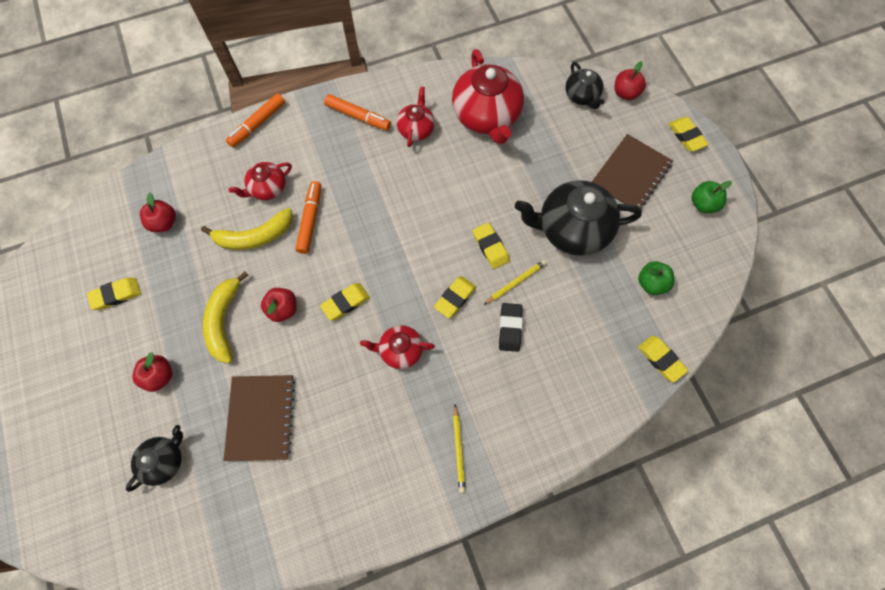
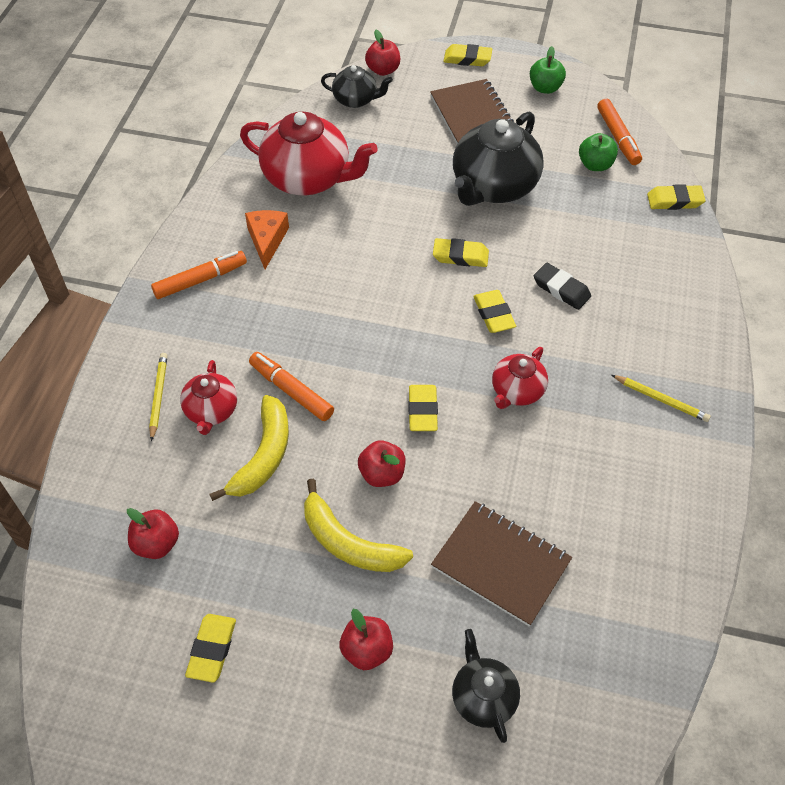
camera: 55 degrees left, 15 degrees down
(257, 124) = (114, 377): orange marker -> orange marker (618, 137)
(416, 129) = (267, 240): red teapot -> orange cheese
(516, 282) = (515, 258): yellow pencil -> yellow pencil (158, 396)

